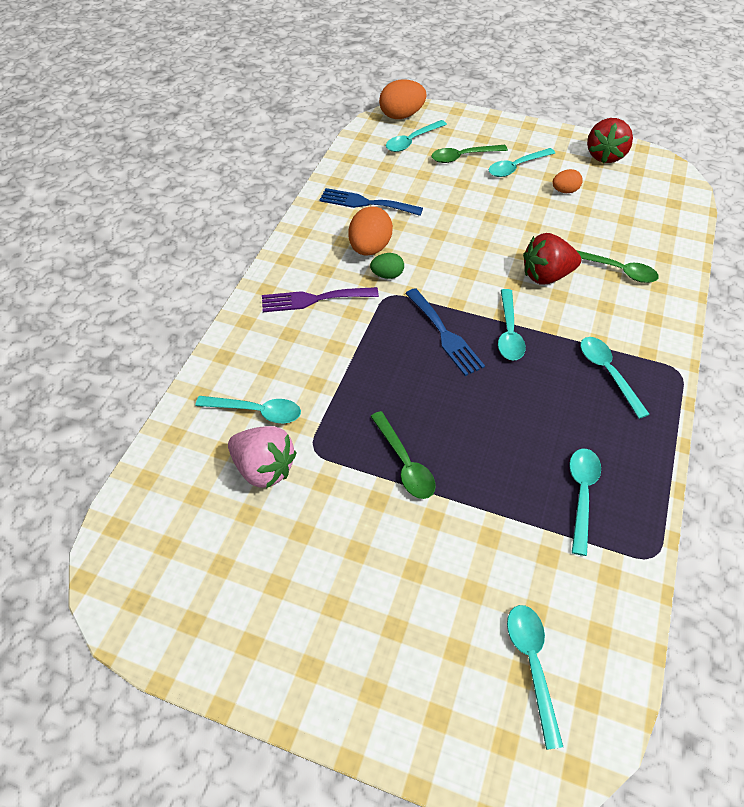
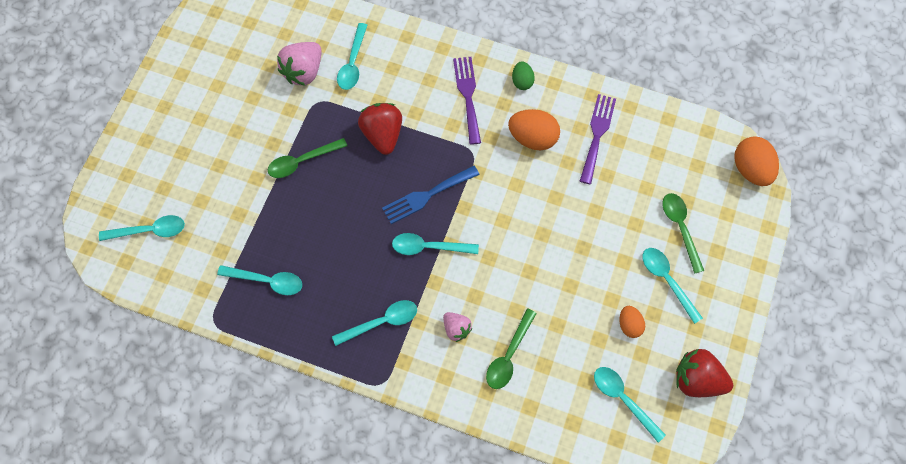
camera: 90 degrees right, 15 degrees up
(366, 203) = (597, 134): blue fork -> purple fork
(387, 275) = (498, 152): green egg -> green egg (522, 81)
(411, 141) = (703, 178): turquoise spoon -> turquoise spoon (623, 399)
(546, 276) = (500, 288): red strawberry -> red strawberry (382, 135)
(599, 309) = (456, 329): none -> pink strawberry

